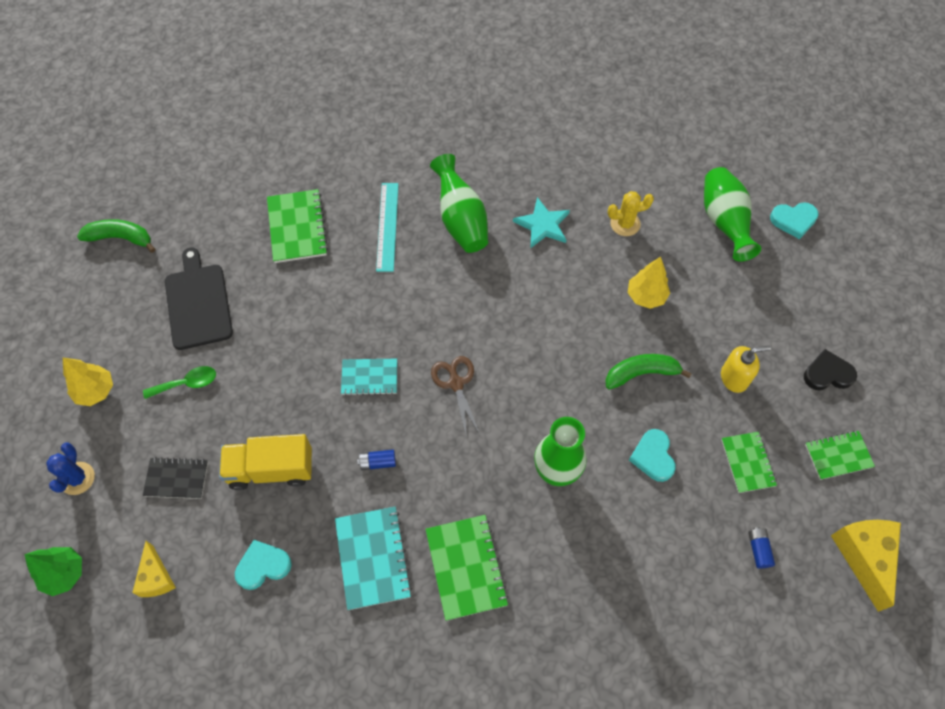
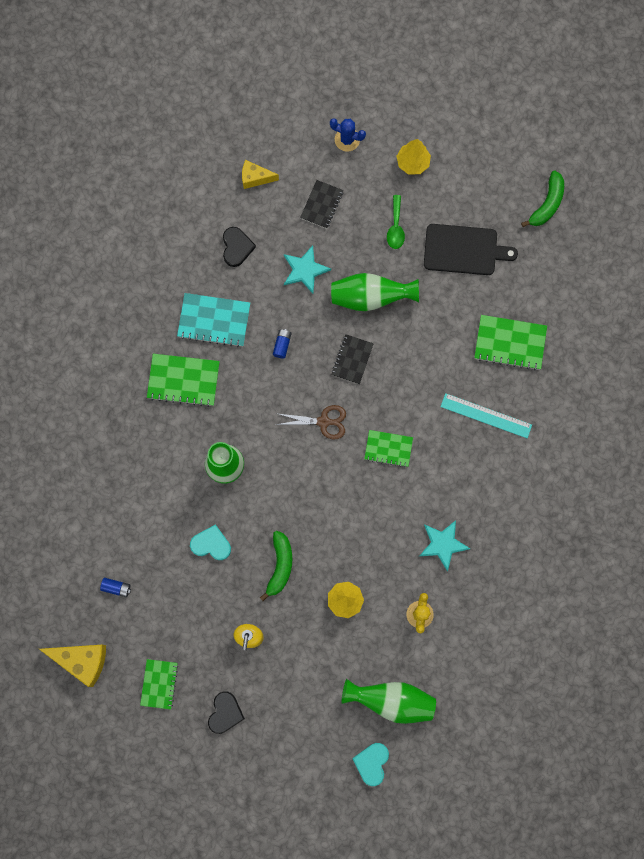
camera: 110 degrees right, 15 degrees up
(64, 574) = (280, 121): green tree -> none
(263, 566) = (236, 247): turquoise heart -> black heart
(271, 469) = (305, 270): yellow truck -> turquoise star
(369, 377) = (352, 359): turquoise notebook -> black notebook
(461, 220) = (472, 478): green vase -> green vase (370, 297)
(747, 463) = (180, 612): green notebook -> green notebook (388, 448)

